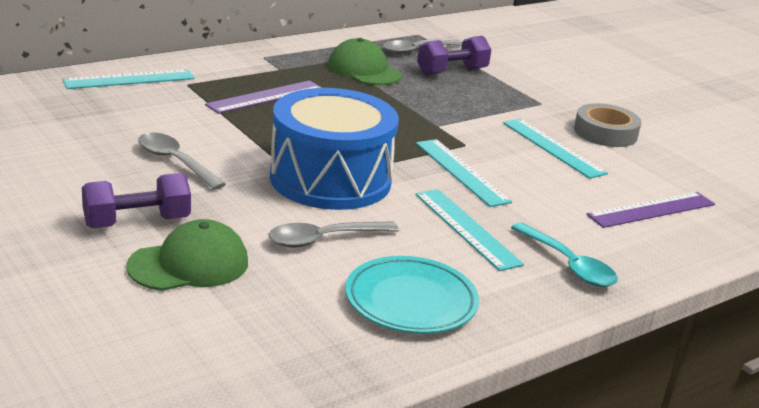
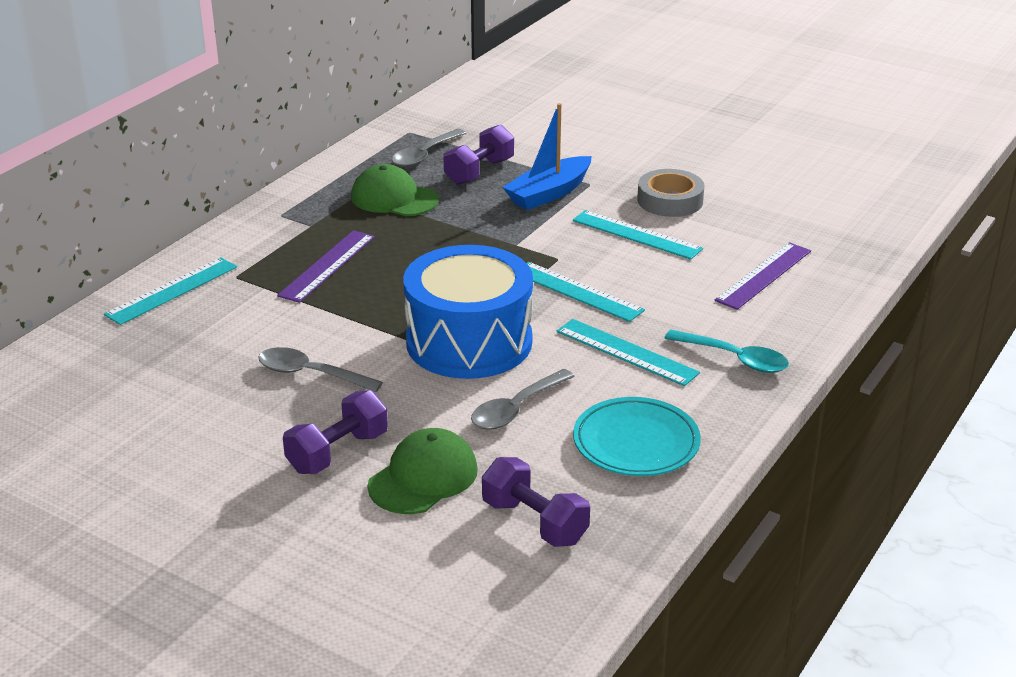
camera: 20 degrees left, 5 degrees up
(253, 333) = (535, 522): none -> purple dumbbell
(499, 100) = (549, 193): none -> blue boat

